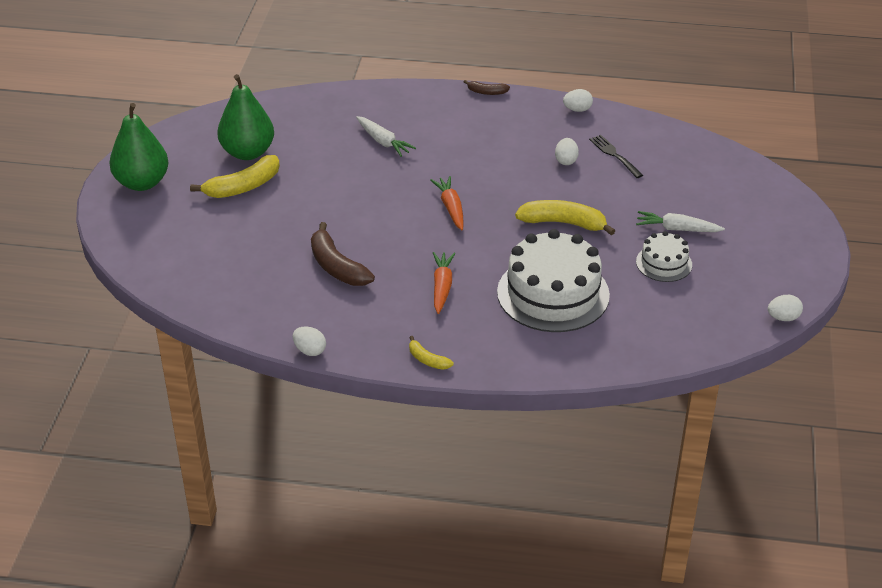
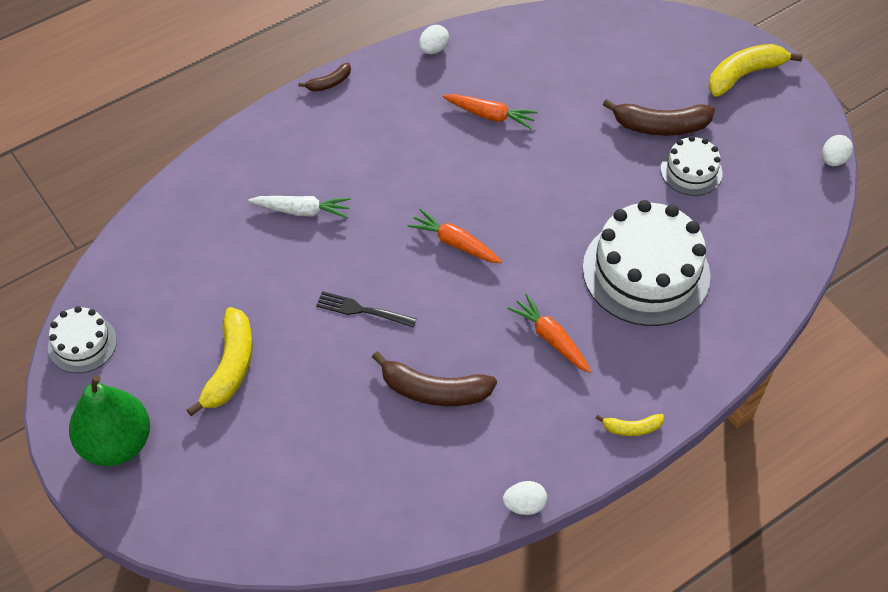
camera: 45 degrees left, 15 degrees up
(185, 131) = (82, 343): none -> white cake
(247, 152) = (182, 321): green pear -> none
(563, 223) = (567, 188): yellow banana -> yellow banana (744, 75)
(566, 161) = (490, 115): white egg -> orange carrot
(615, 155) = (523, 80): black fork -> black fork (363, 310)
(677, 229) = (660, 126): white carrot -> brown banana

